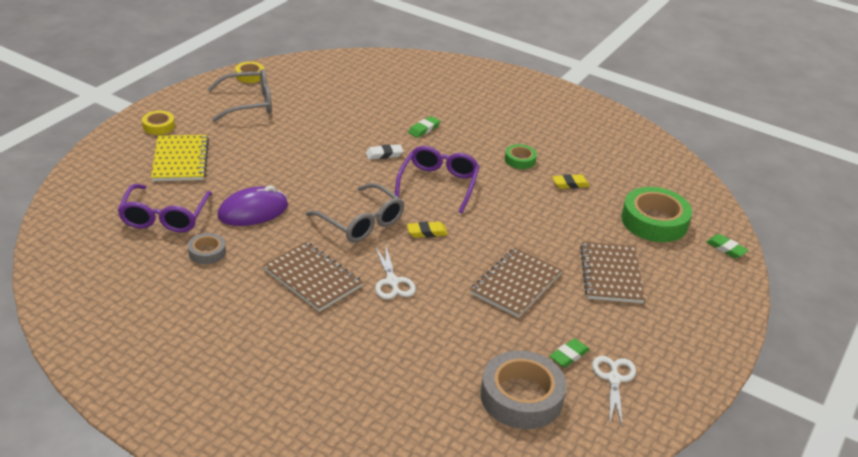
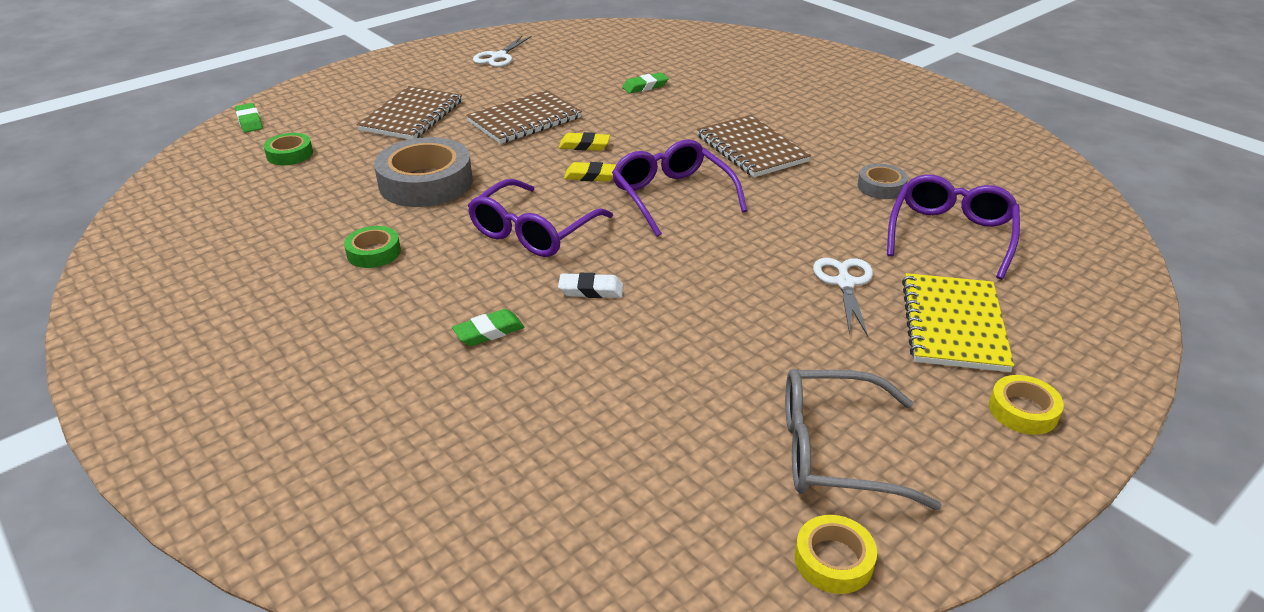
camera: 160 degrees left, 0 degrees up
(253, 211) = (822, 227): purple mouse -> none
(361, 222) = (672, 196): grey glasses -> purple glasses
(392, 282) = (660, 136): white scissors -> white scissors (845, 283)
(521, 397) = (587, 57): grey tape -> grey tape (426, 182)
(569, 355) = (523, 71): green eraser -> green eraser (645, 86)
(570, 184) = (339, 209): yellow eraser -> yellow eraser (584, 145)
(654, 221) = (290, 154): green tape -> green tape, size x0.51

